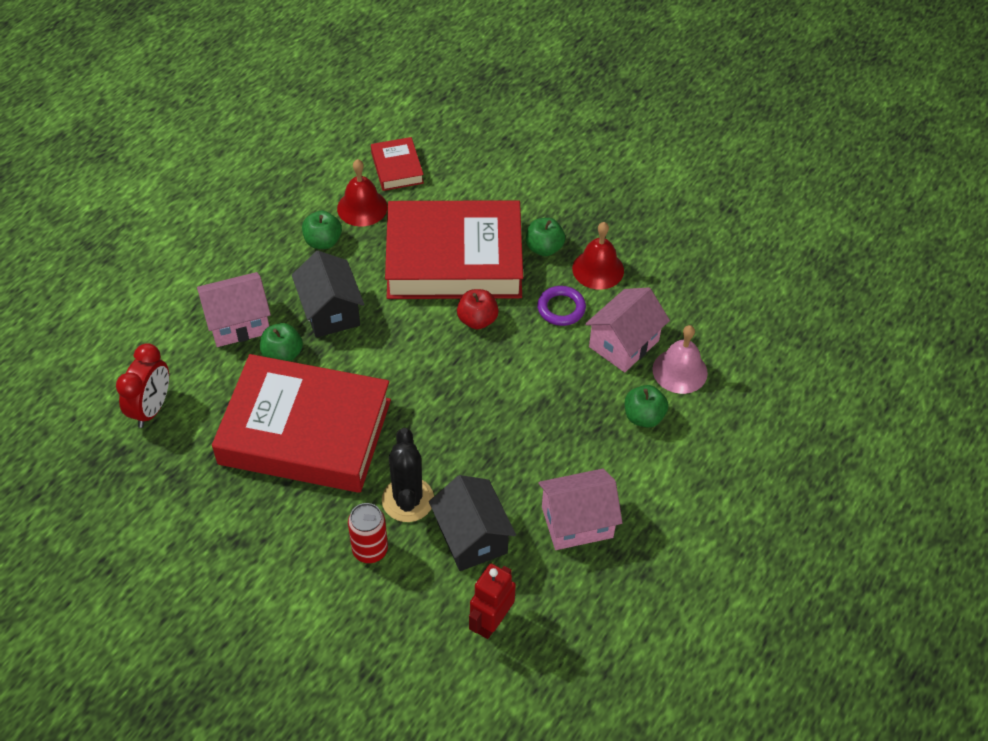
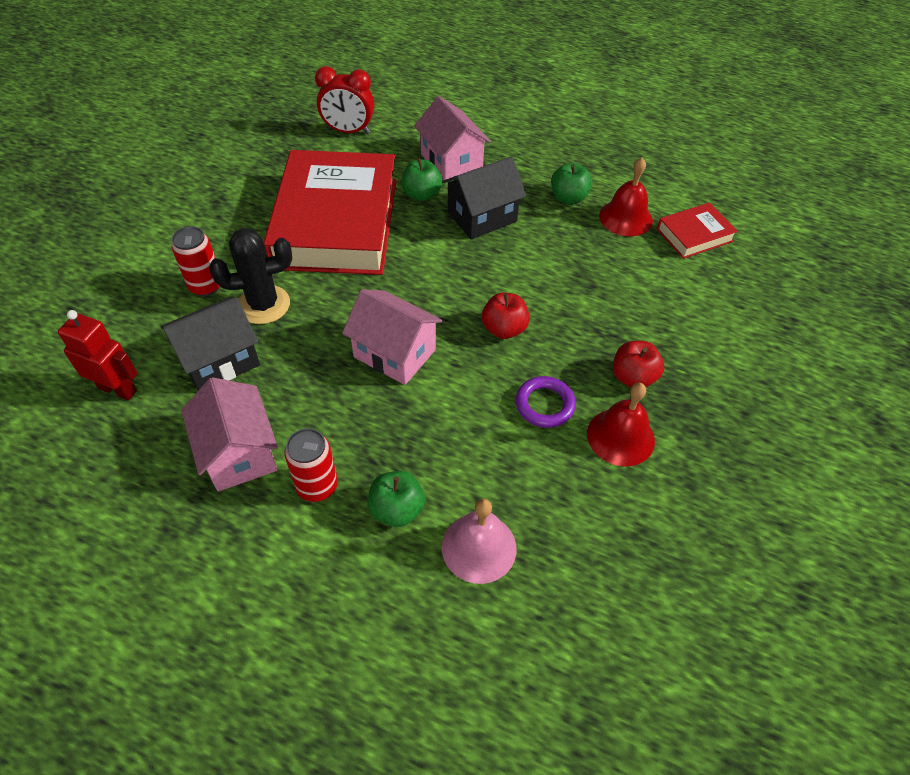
camera: 80 degrees right, 0 degrees up
(454, 259) = (584, 298): red book -> none
(544, 248) = (633, 377): green apple -> red apple
(616, 467) = (317, 486): none -> red can
(624, 344) = (508, 477): pink house -> pink house (394, 353)

